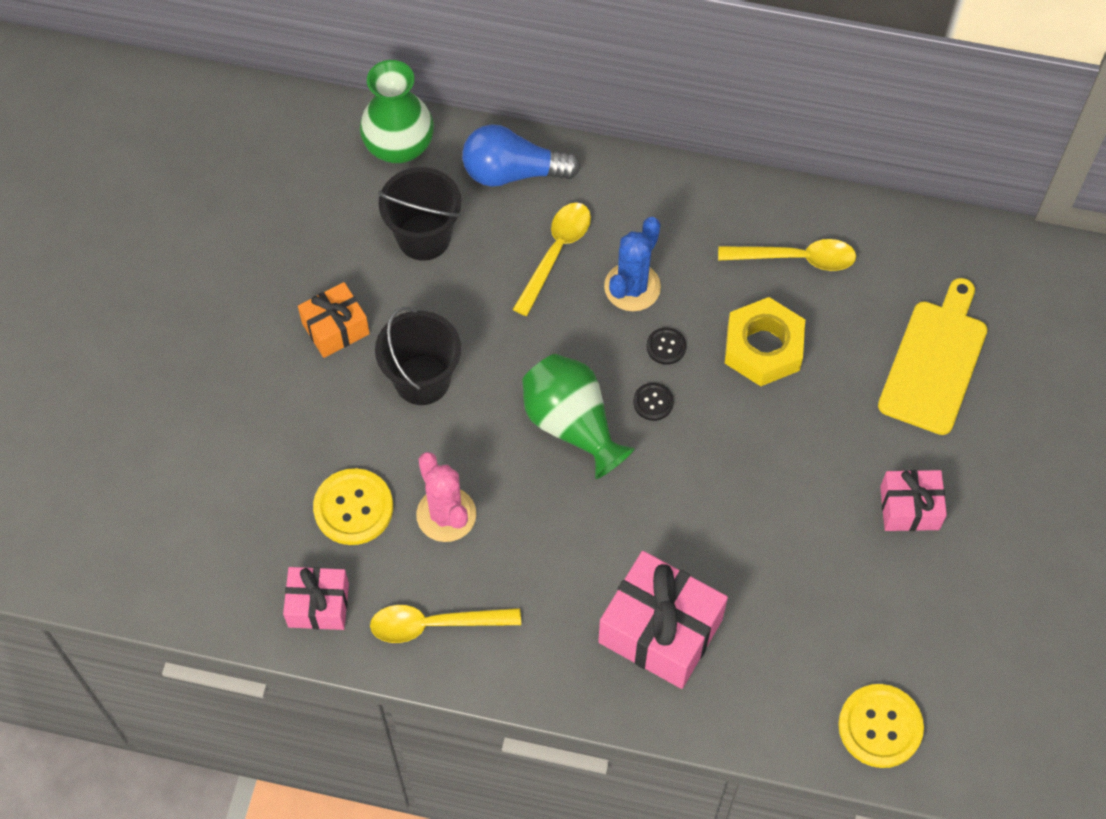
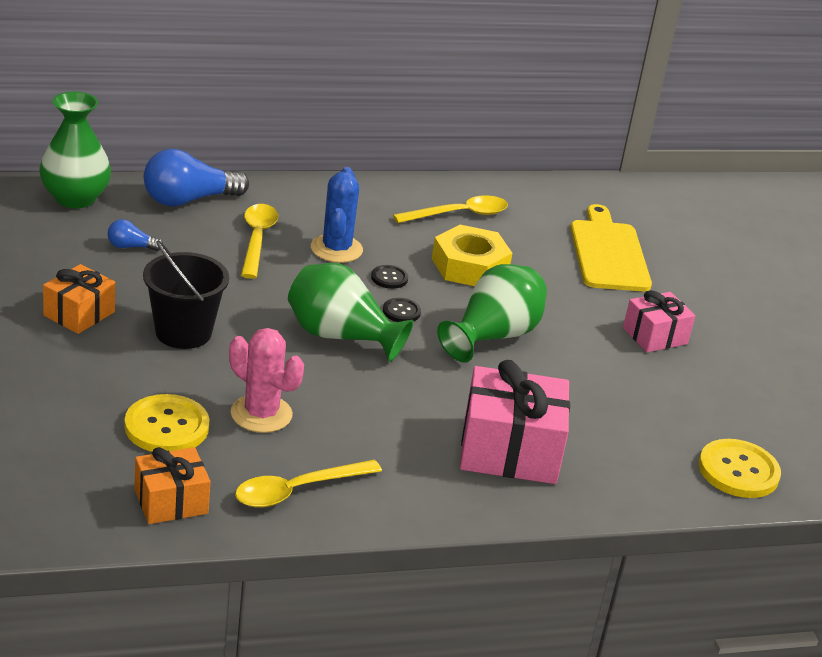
camera: 30 degrees left, 30 degrees down
(318, 605) = (171, 501): pink gift -> orange gift
(424, 237) = (131, 247): black bucket -> blue light bulb
(730, 464) = (492, 336): none -> green vase

